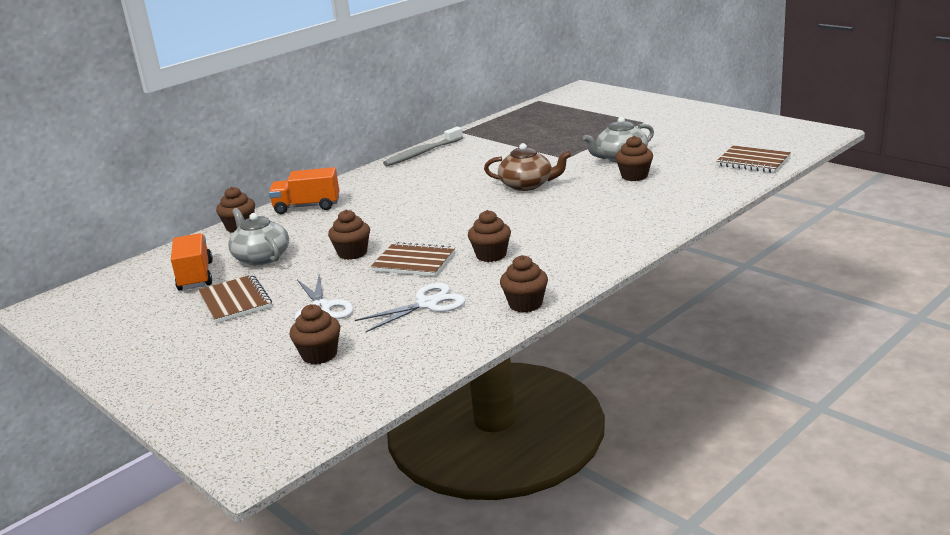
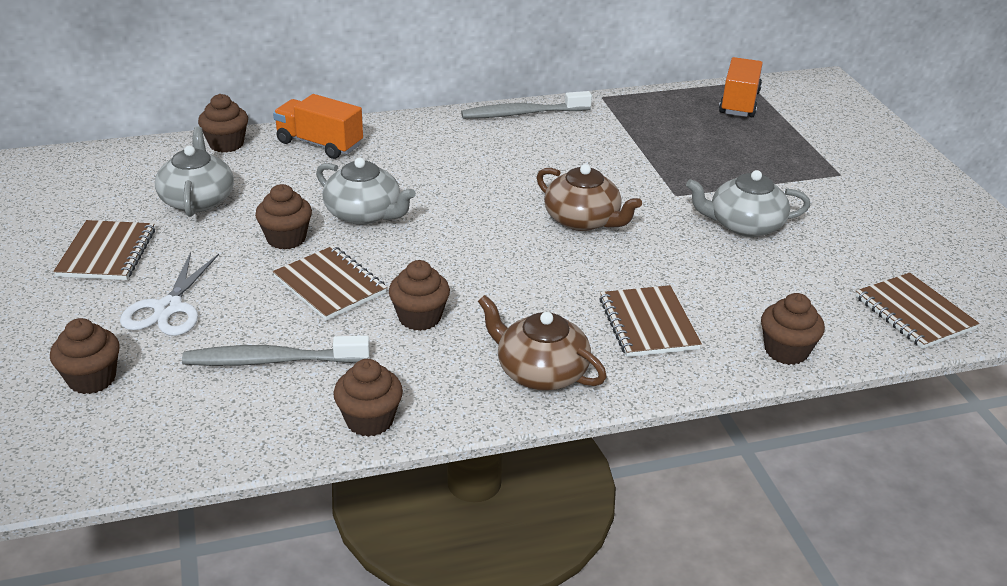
camera: 25 degrees right, 10 degrees up
(195, 276) = (113, 197): orange truck -> orange truck (739, 103)
(387, 226) = (364, 214): none -> grey teapot
(427, 304) = (272, 361): white scissors -> grey toothbrush
(593, 250) = (540, 371): none -> brown teapot
(625, 212) = (648, 324): none -> brown notebook
(634, 176) = (727, 266): brown cupcake -> brown cupcake (786, 351)

